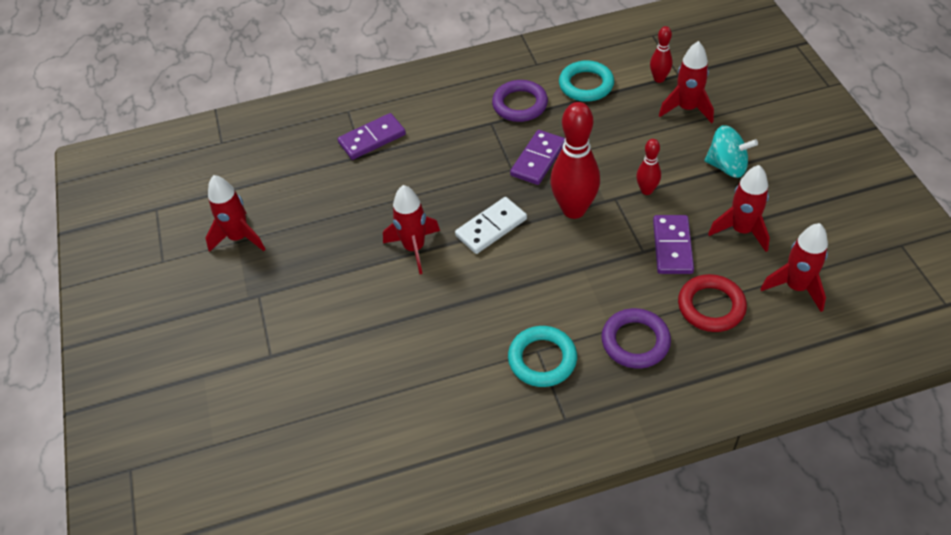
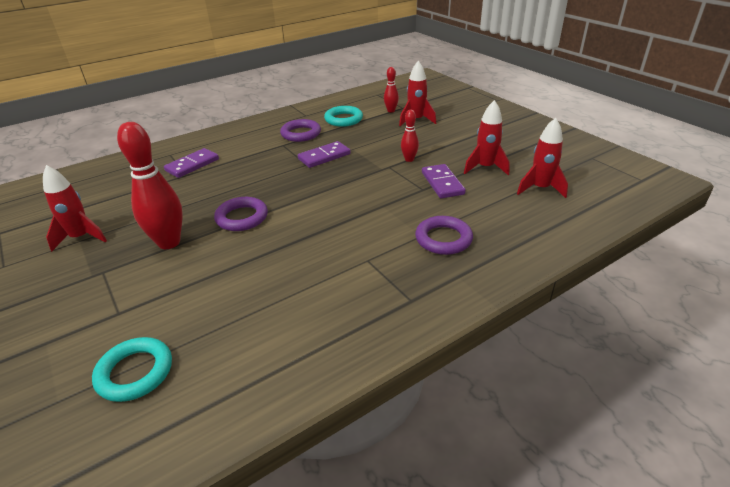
camera: 20 degrees left, 15 degrees down
(414, 248) = (242, 217): red rocket -> purple ring
(491, 227) = (302, 196): white domino -> none
(538, 159) = (324, 156): purple domino -> purple domino turned 45 degrees clockwise
(542, 359) = (374, 264): turquoise ring -> turquoise ring (135, 372)
(574, 209) = (361, 176): red bowling pin -> red bowling pin (169, 242)
(711, 306) = (488, 209): red ring -> none
(727, 166) = (457, 140): turquoise spinning top -> none

